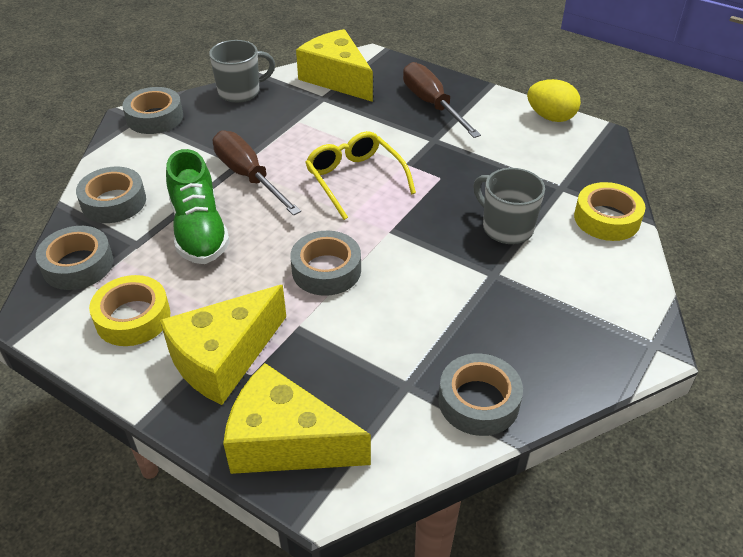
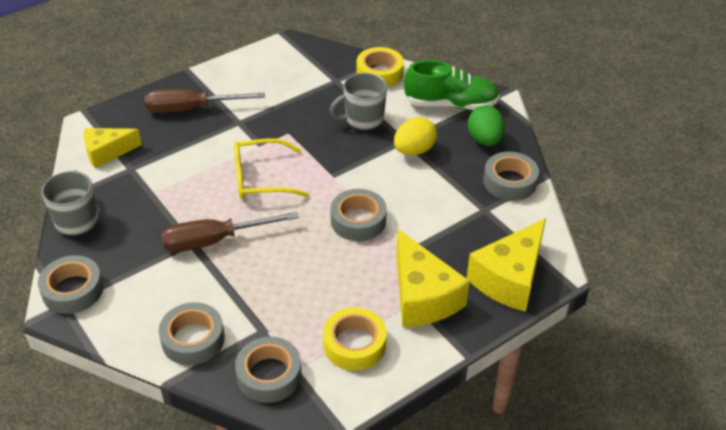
camera: 70 degrees left, 0 degrees up
(199, 231) = (270, 286): green shoe -> green shoe (451, 104)
(337, 78) = (107, 152): yellow cheese -> yellow cheese, size x0.64
(550, 117) = (253, 56): yellow egg -> yellow egg (414, 150)
(550, 353) = (484, 140): none -> green egg

